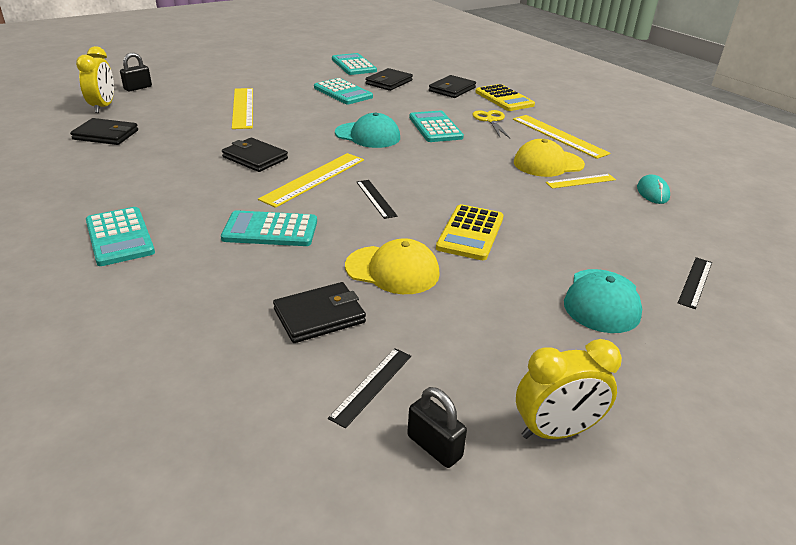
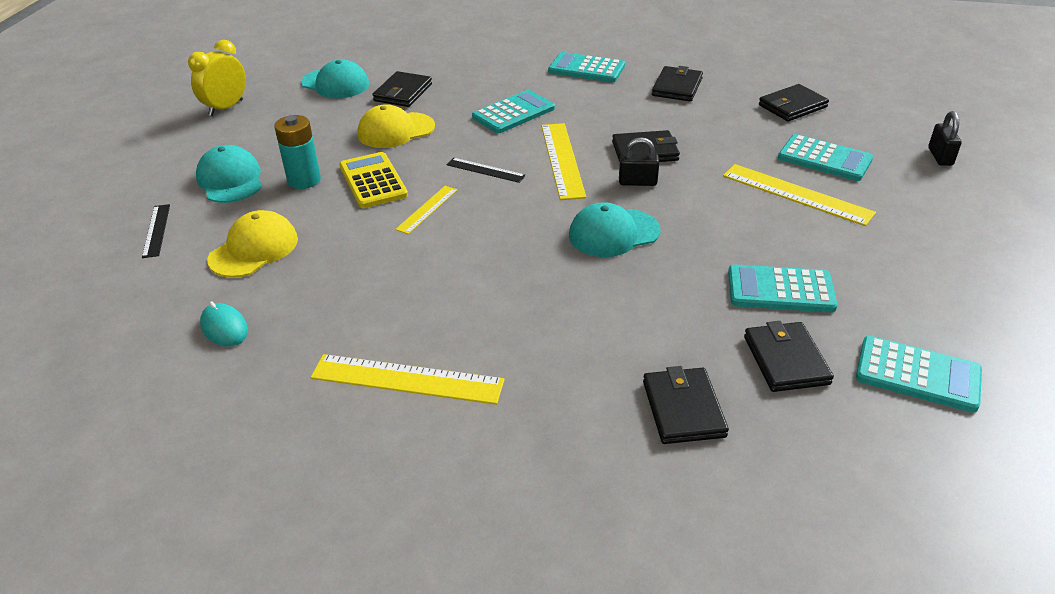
camera: 140 degrees right, 5 degrees up
(103, 107) = (882, 123): yellow clock -> none
(117, 182) = (677, 87): none -> black wallet
(371, 386) = (335, 84): black ruler -> turquoise cap
(434, 446) = (282, 81): black padlock -> black padlock (637, 182)
(435, 127) = (571, 293): turquoise calculator -> turquoise calculator (824, 159)
(491, 120) = (528, 356): yellow scissors -> none
(504, 99) = (579, 438): yellow calculator -> none
(529, 263) = (304, 180): none -> turquoise battery
(548, 163) = (376, 307): yellow cap -> yellow cap (254, 249)
(581, 181) = (318, 299): yellow ruler -> yellow ruler (427, 209)

